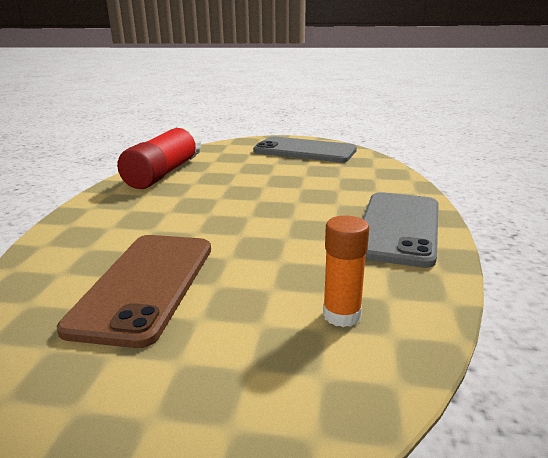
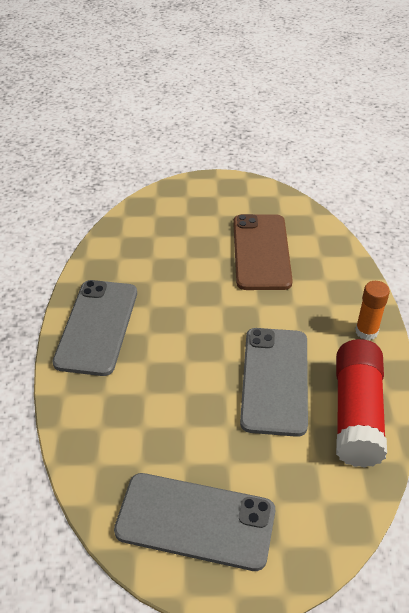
camera: 170 degrees right, 20 degrees up
(217, 188) = (275, 380): none -> grey phone
(341, 315) = (146, 244): orange glue stick -> orange glue stick (366, 331)

